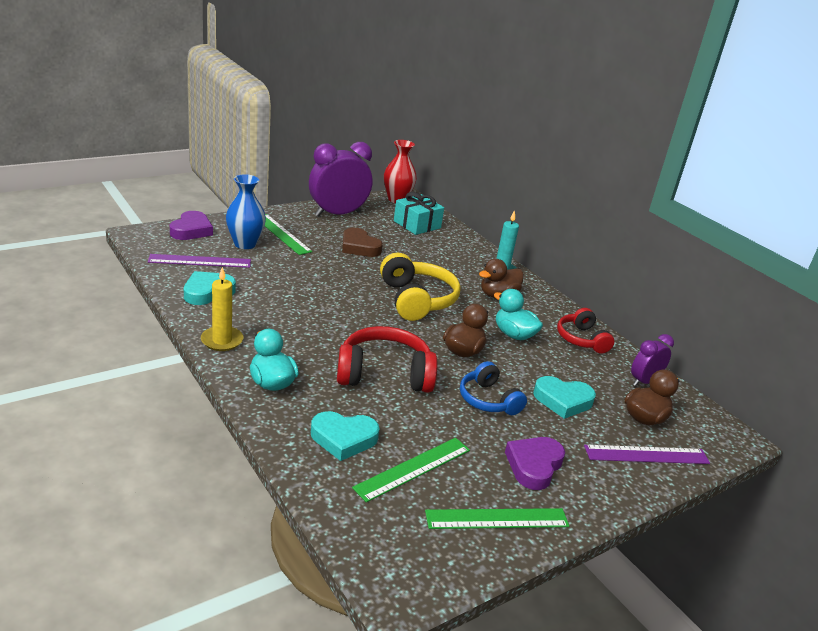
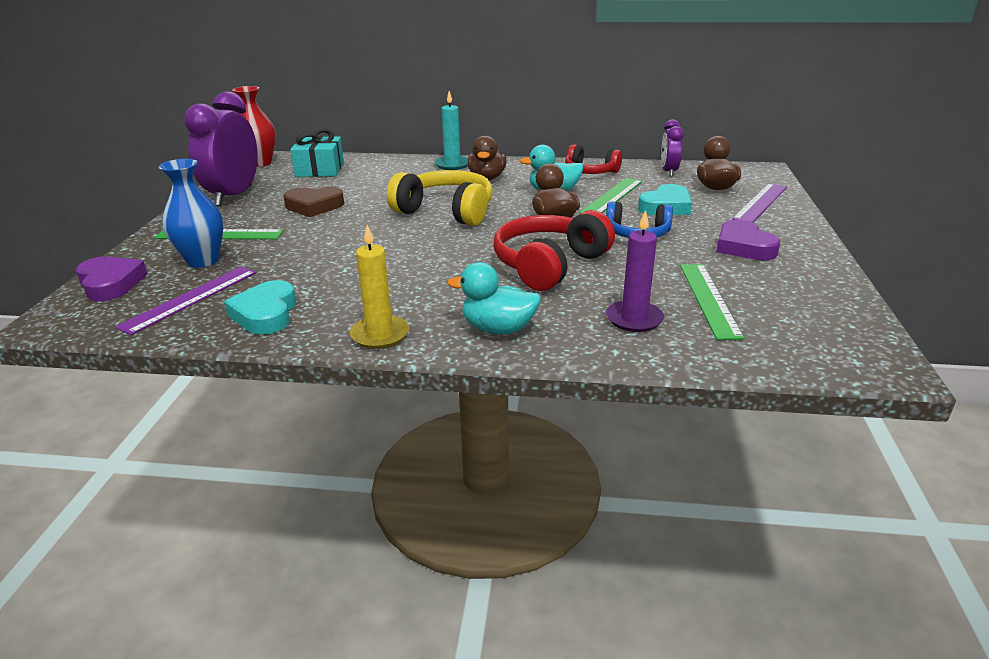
camera: 45 degrees left, 0 degrees up
(343, 438) = (634, 319): turquoise heart -> purple candle
(497, 519) = (805, 285): green ruler -> green ruler (612, 197)

